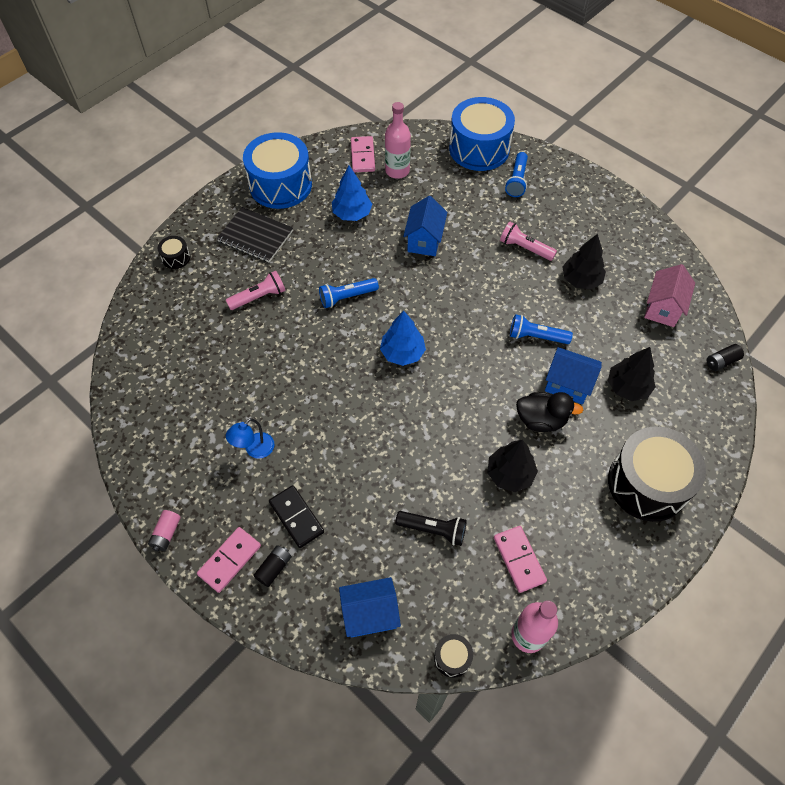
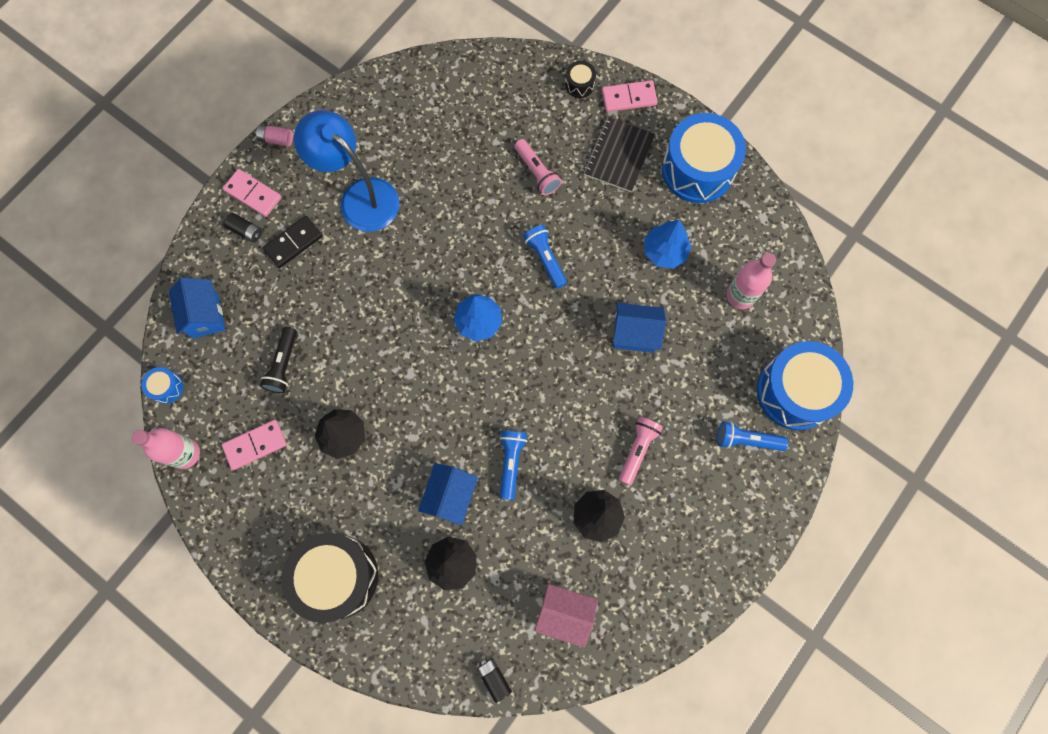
camera: 85 degrees right, 15 degrees up
(254, 450) = (360, 197): blue lamp -> blue lamp, size x2.13
(363, 156) = (758, 254): pink domino -> pink domino (629, 98)
(452, 658) = (167, 387): black drum -> blue drum
(541, 420) = (406, 467): black duck -> none

